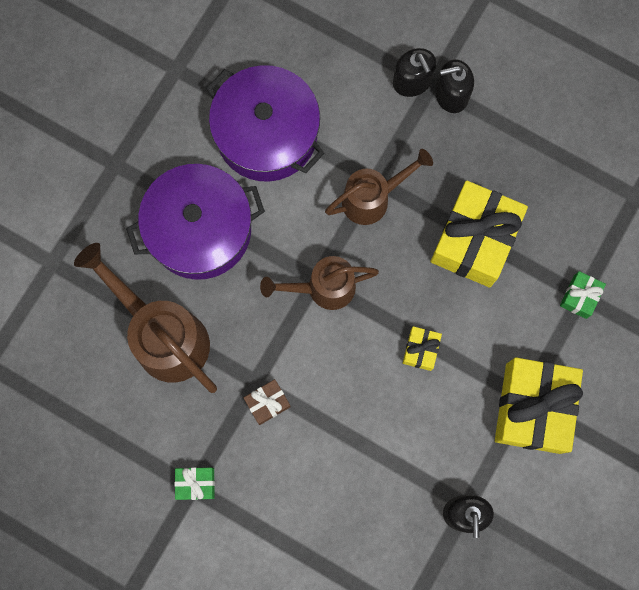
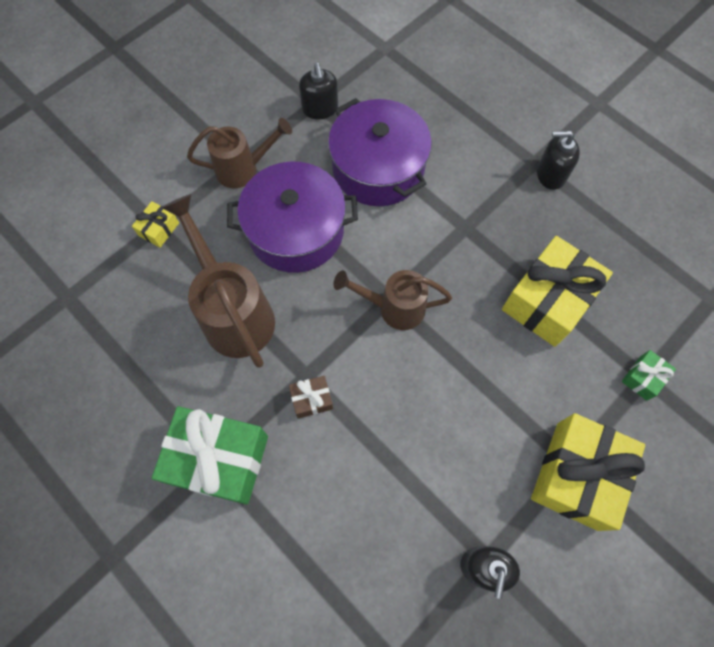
camera: 15 degrees right, 10 degrees down
(196, 483) = (218, 459): green gift -> green gift, size x2.23
(372, 198) = (459, 242): brown watering can -> brown watering can (243, 169)
(412, 81) = (518, 156): black soap dispenser -> black soap dispenser (320, 108)
(421, 350) = (474, 388): yellow gift -> yellow gift (159, 229)

